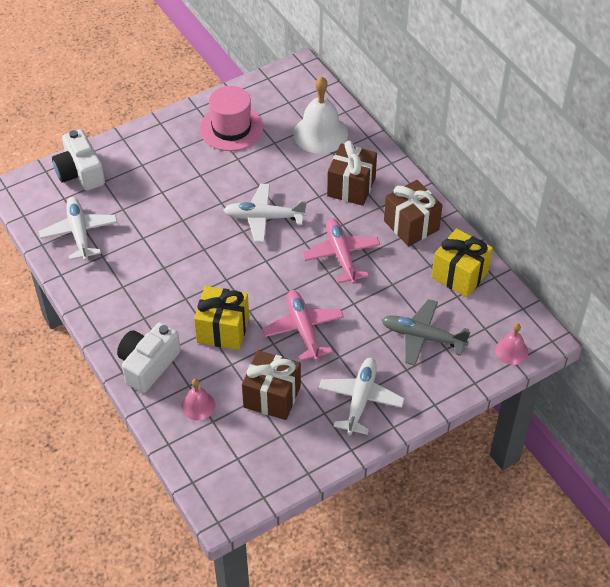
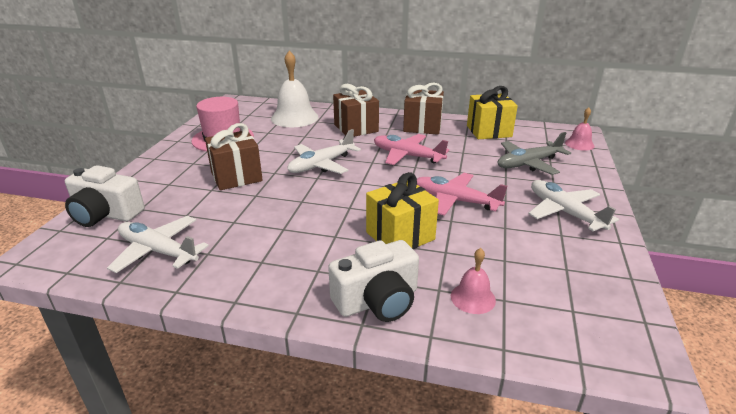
camera: 45 degrees left, 20 degrees down
(148, 365) = (377, 301): white camera -> white camera turned 105 degrees counterclockwise
(272, 396) = (512, 250): brown gift -> brown gift (236, 177)

